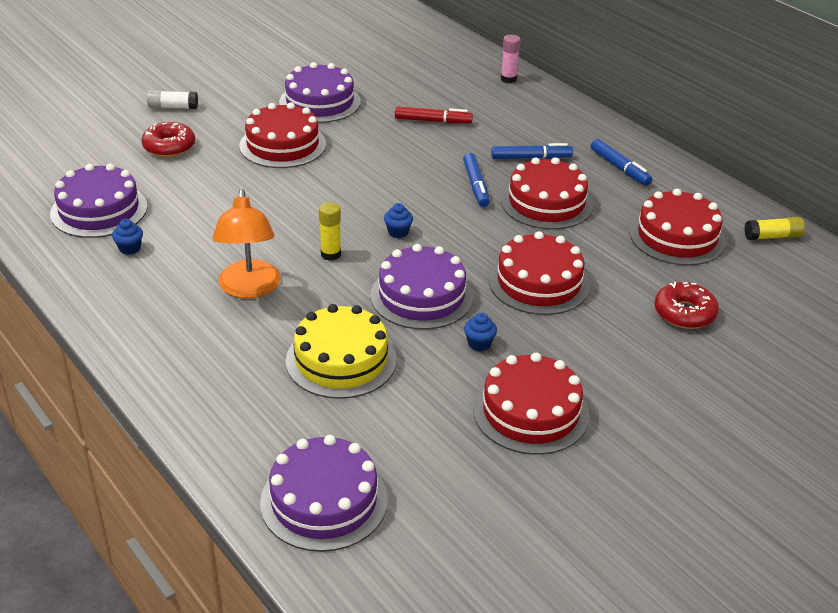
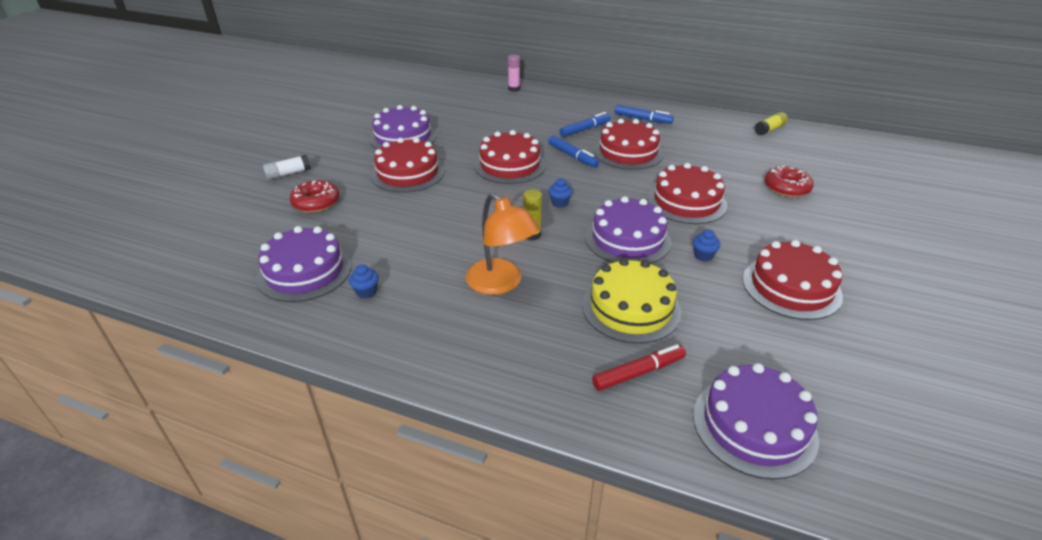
camera: 30 degrees left, 0 degrees up
(433, 121) = (496, 126): red marker -> red marker (638, 372)
(677, 236) = (723, 146): red cake -> red cake (510, 165)

